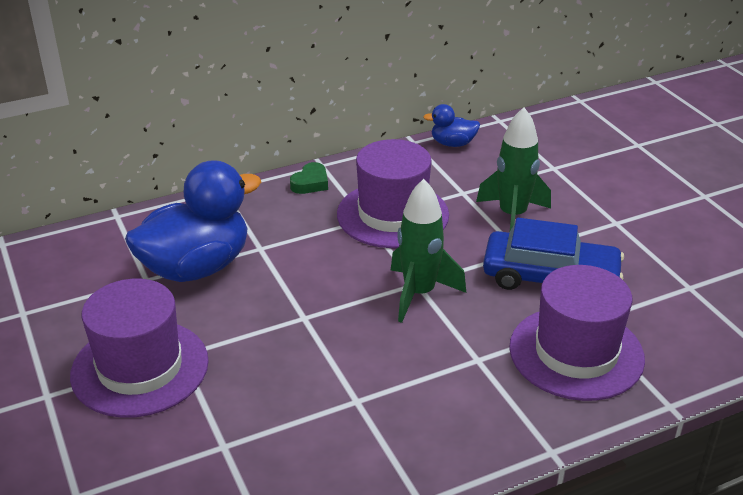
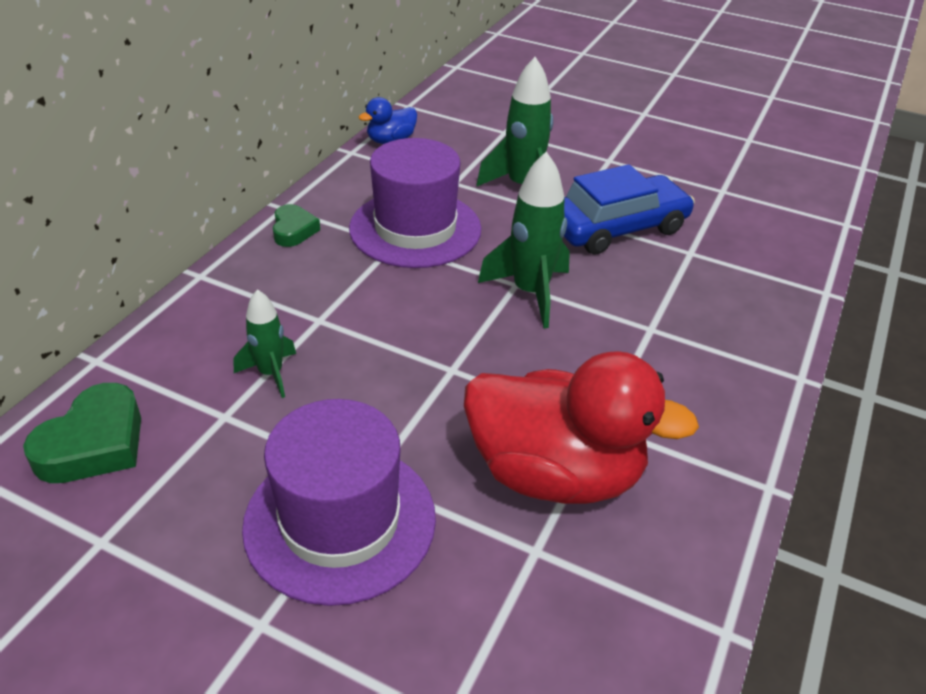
camera: 40 degrees left, 5 degrees up
(70, 261) = (94, 444): none -> green heart
(196, 267) = (271, 373): blue duck -> green rocket
(289, 412) = (555, 473): none -> red duck
(576, 353) = (714, 283): purple hat -> none

